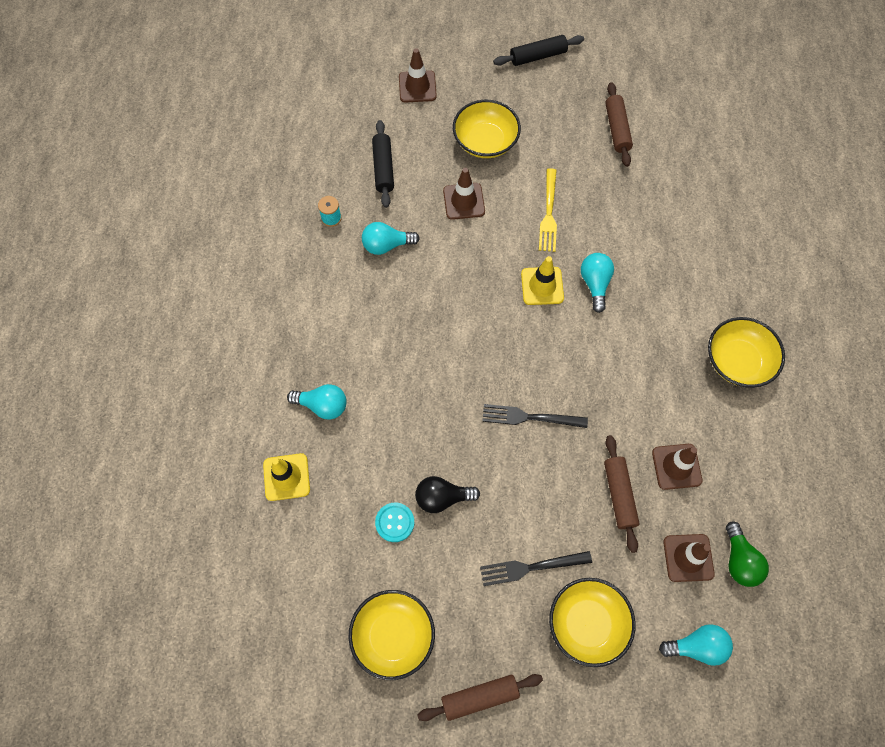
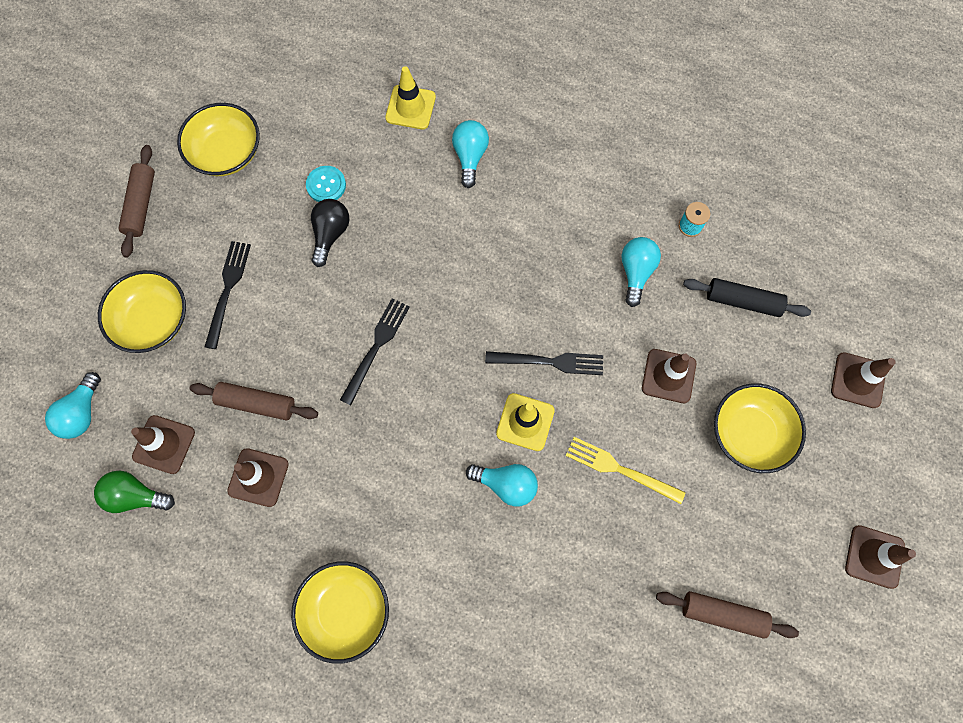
camera: 110 degrees right, 5 degrees up
(322, 405) = (470, 157): turquoise light bulb -> turquoise light bulb turned 150 degrees clockwise
(486, 283) = (550, 362): none -> black fork
(538, 56) = (874, 556): black rolling pin -> brown traffic cone

